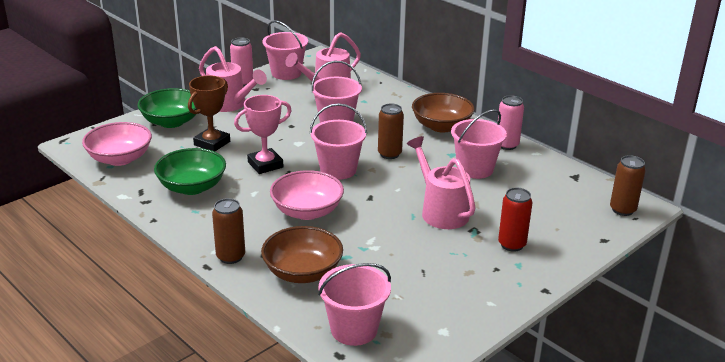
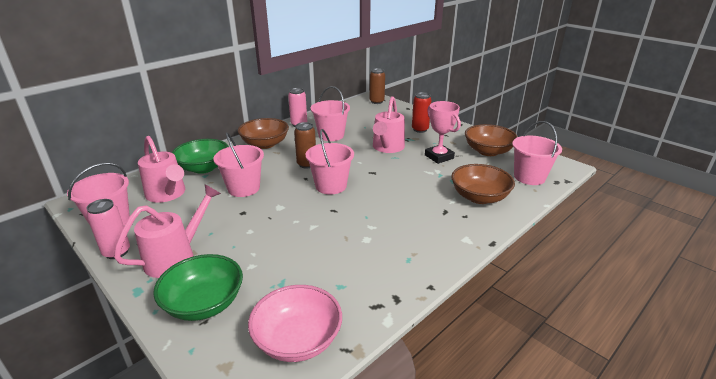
camera: 90 degrees left, 0 degrees up
(192, 187) = (364, 266): green bowl -> green bowl (203, 168)
(212, 143) = (270, 262): brown trophy -> none
(230, 257) = (474, 231): brown can -> none
(265, 165) = (320, 223): pink trophy -> pink trophy (439, 157)
(307, 211) = (397, 198): pink bowl -> none
(439, 303) = (488, 151): none -> brown bowl
(441, 211) = (387, 148): pink watering can -> pink watering can turned 45 degrees counterclockwise

